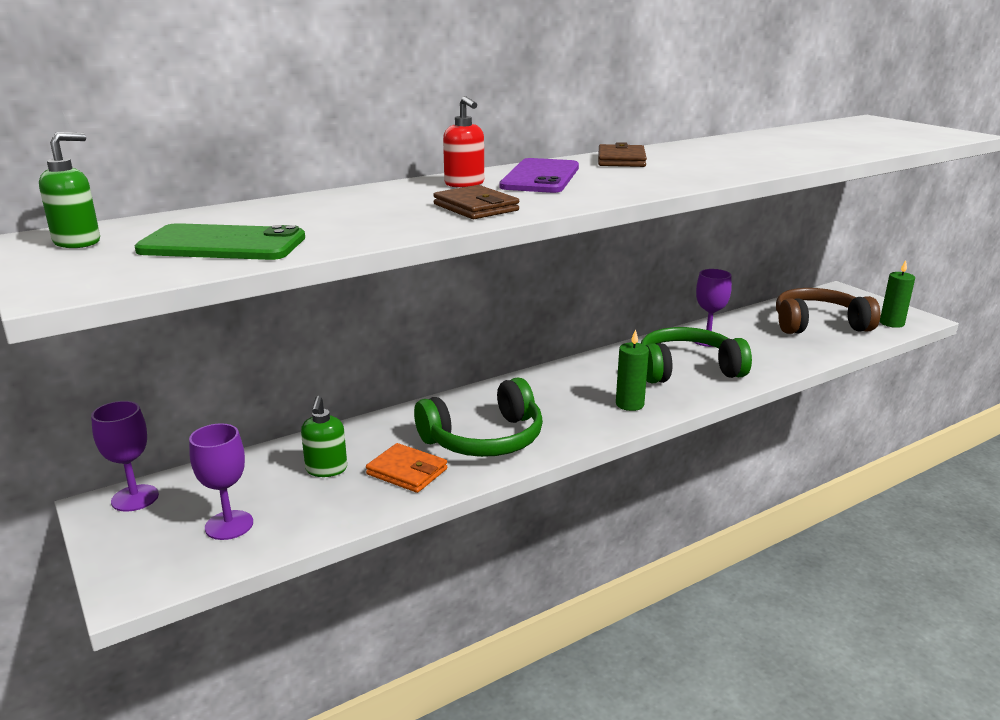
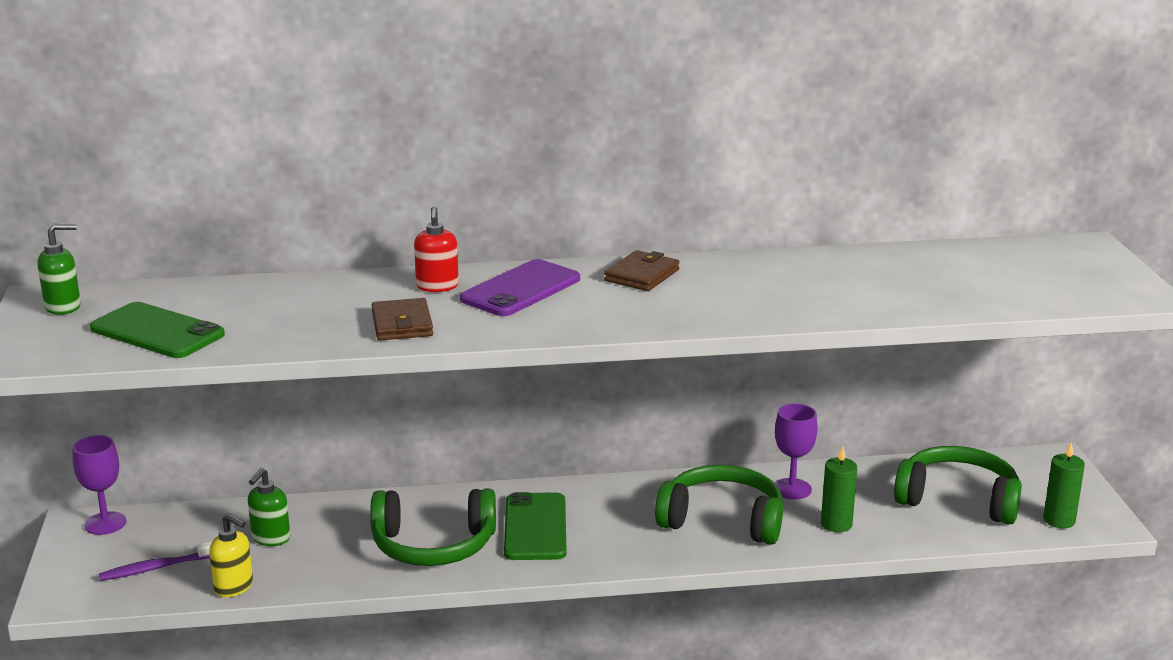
camera: 25 degrees right, 0 degrees up
(229, 525) = (157, 568): purple goblet -> purple toothbrush
(329, 522) = (234, 587): none -> yellow soap dispenser
(407, 472) = (335, 559): orange wallet -> none
(554, 406) = (535, 527): none -> green phone
(629, 404) = (613, 545): green candle -> green candle (836, 524)
(818, 324) = (958, 500): brown headphones -> green headphones

